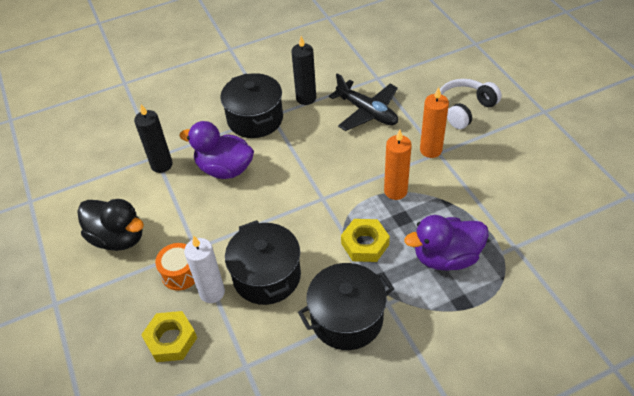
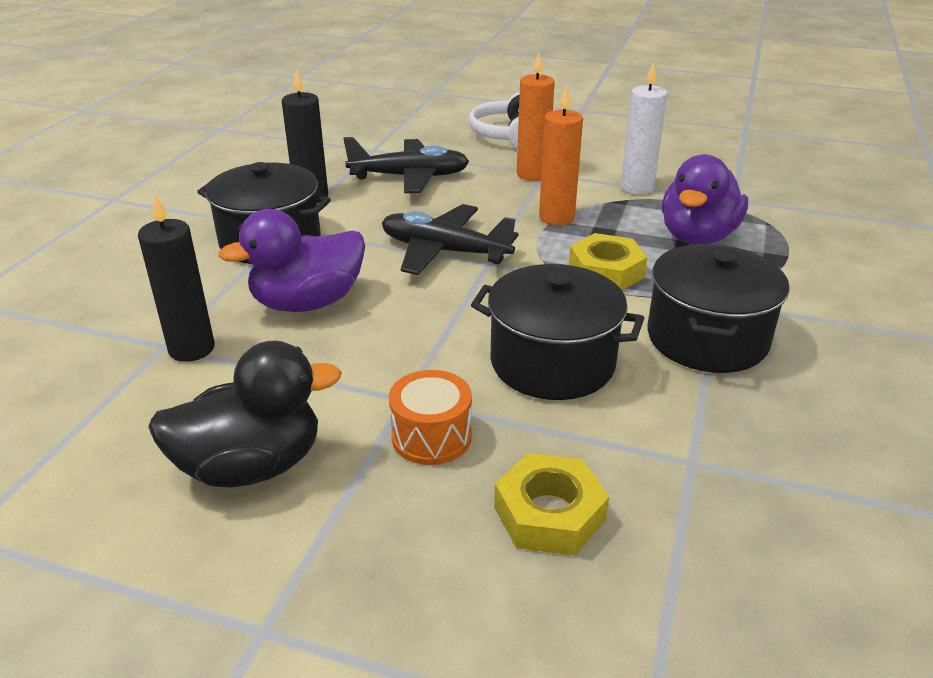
camera: 50 degrees left, 15 degrees down
(212, 292) = (512, 424): white candle -> white candle (637, 188)
(313, 177) = (444, 251): none -> black plane

